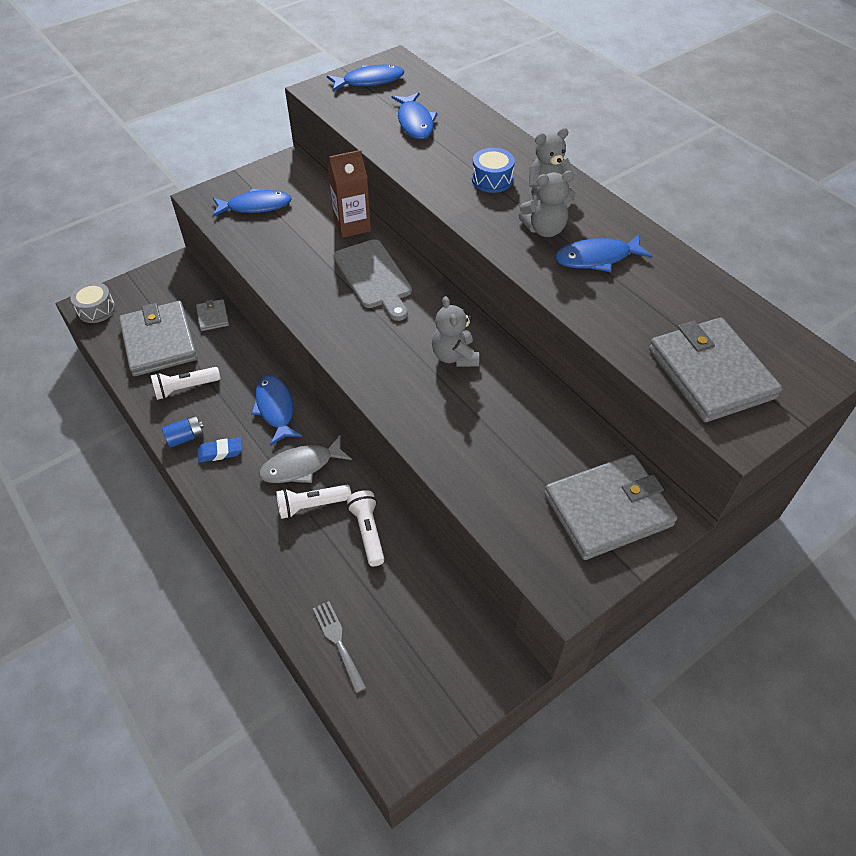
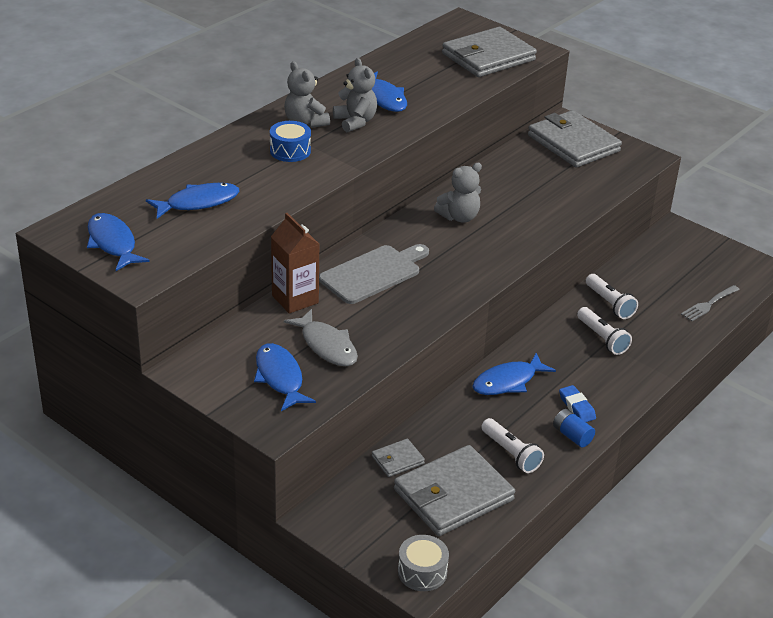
camera: 105 degrees left, 15 degrees down
(301, 466) = (565, 352): grey fish -> grey fish (326, 345)
(368, 532) = (609, 304): white flashlight -> white flashlight turned 90 degrees counterclockwise

